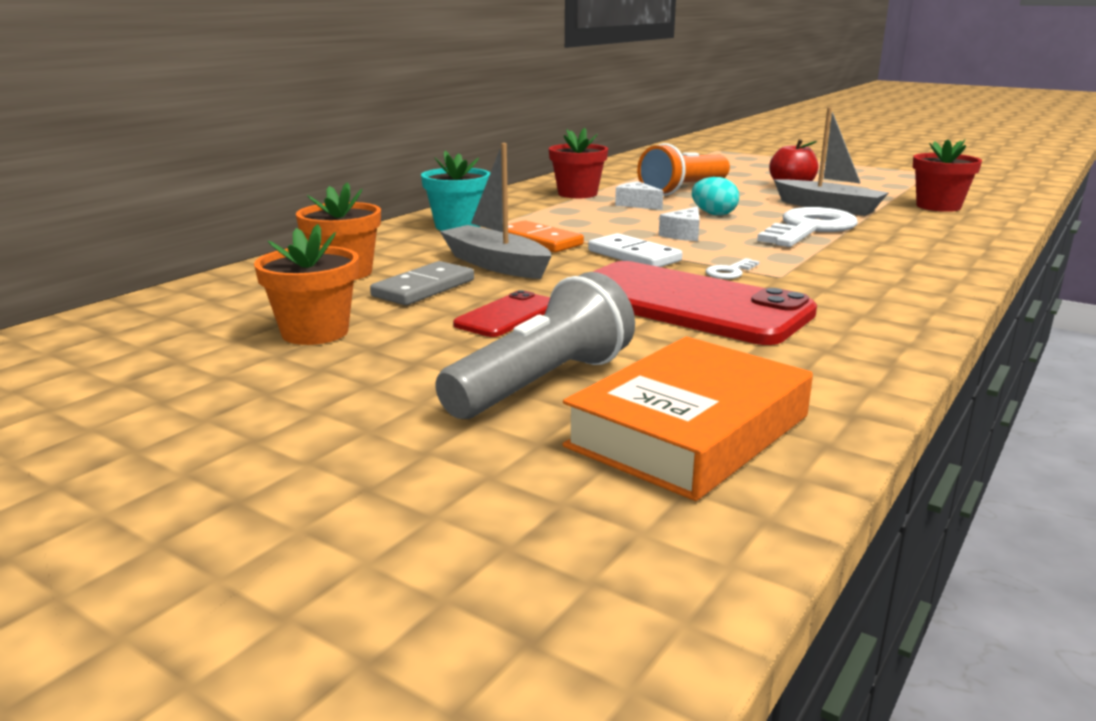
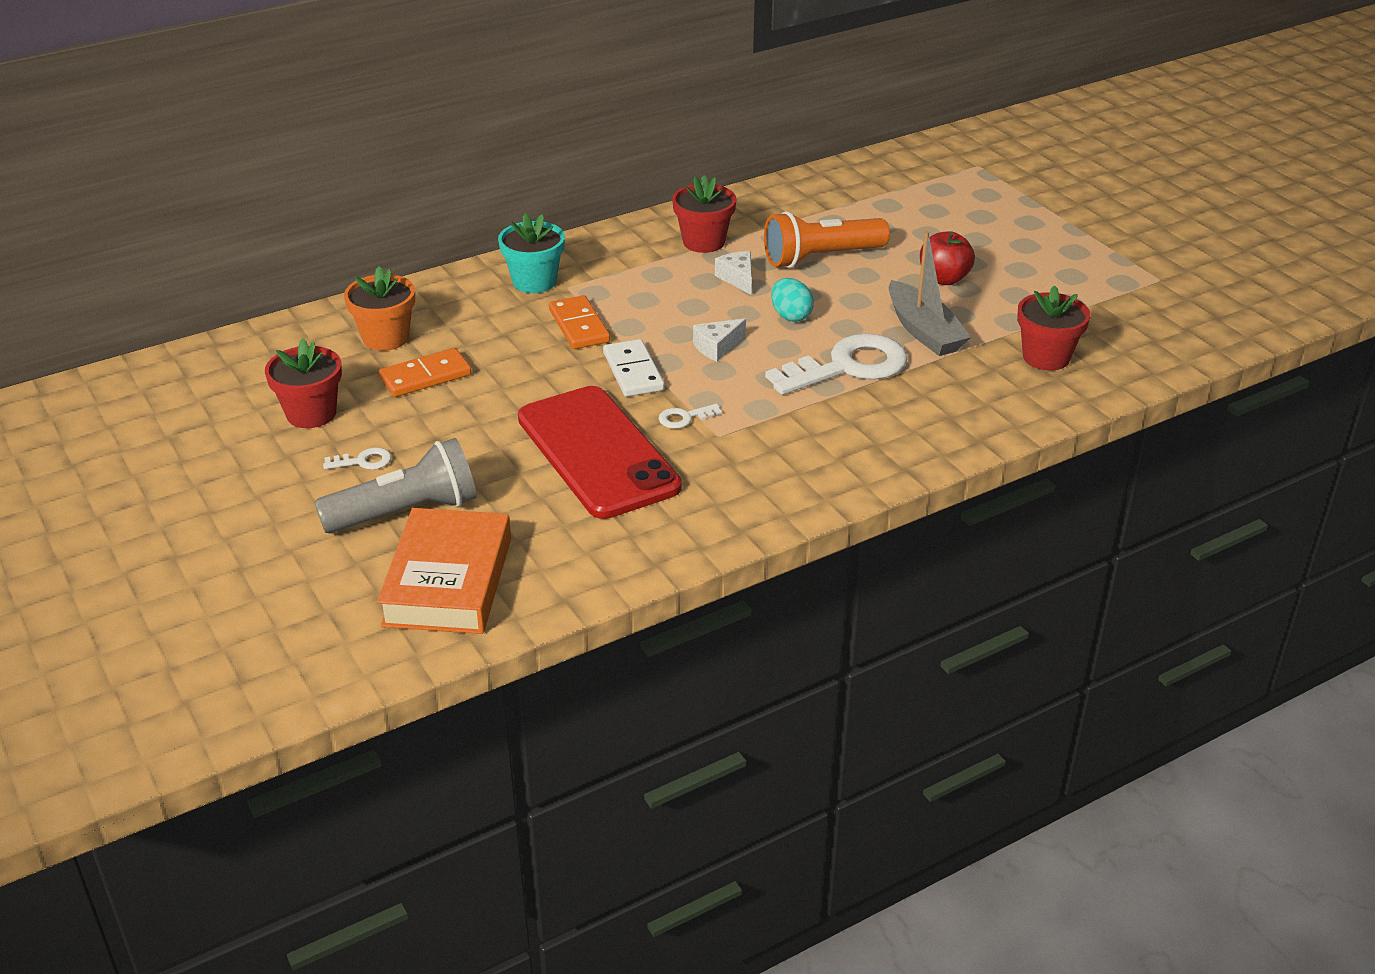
camera: 25 degrees right, 15 degrees up
(315, 332) = (311, 413): orange flower pot -> red flower pot
(424, 288) = (425, 376): grey domino -> orange domino
(430, 355) = (363, 461): none -> white key
(496, 264) = (508, 355): grey boat -> none
(507, 315) = (453, 429): red phone -> none
(689, 431) = (448, 581): orange book -> orange book turned 60 degrees counterclockwise

